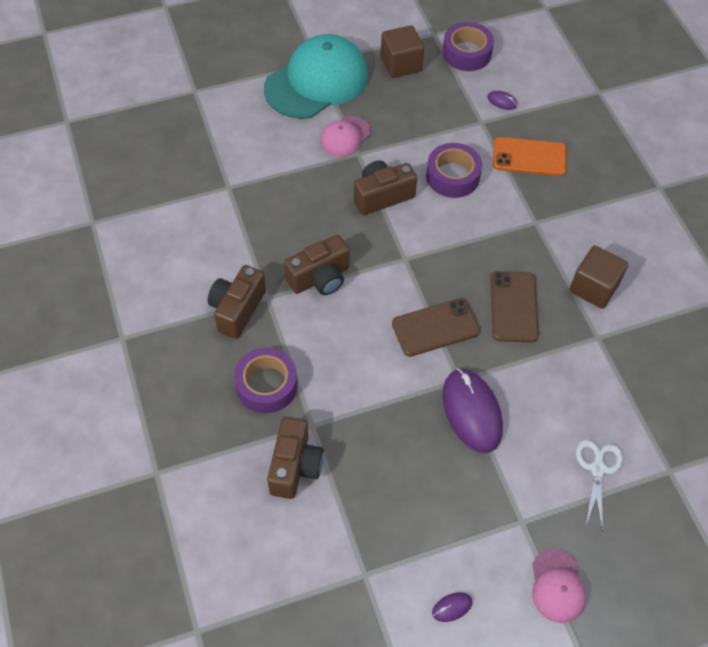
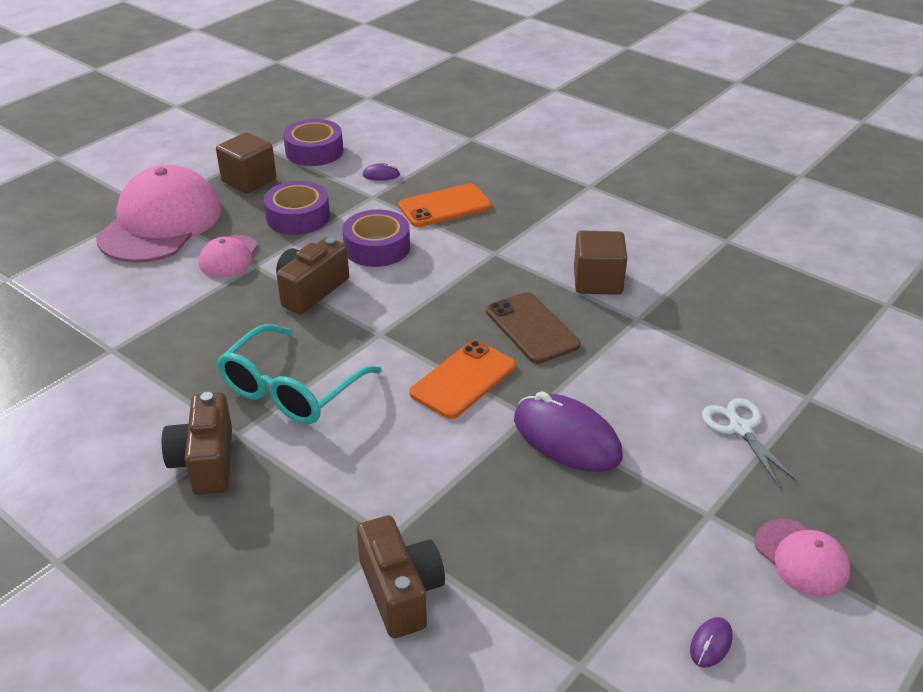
camera: 30 degrees left, 20 degrees down
(266, 385) = (300, 523): purple tape -> purple tape (298, 217)
(317, 81) = (161, 223): turquoise cap -> pink cap
(320, 278) = (291, 389): brown camera -> turquoise glasses
(435, 327) = (463, 380): brown phone -> orange phone

